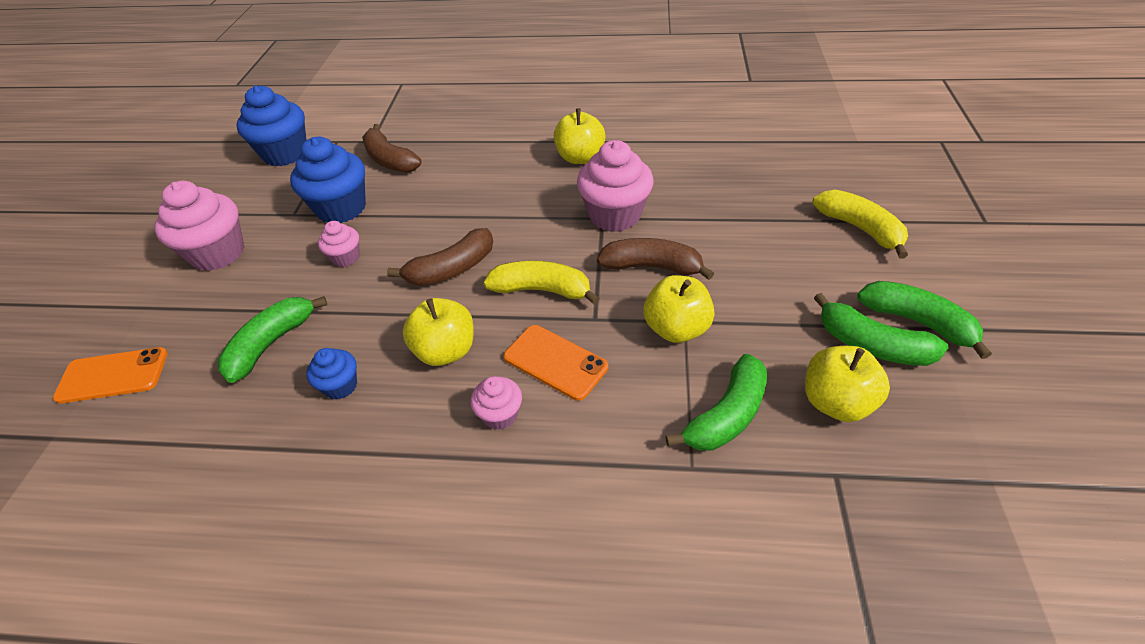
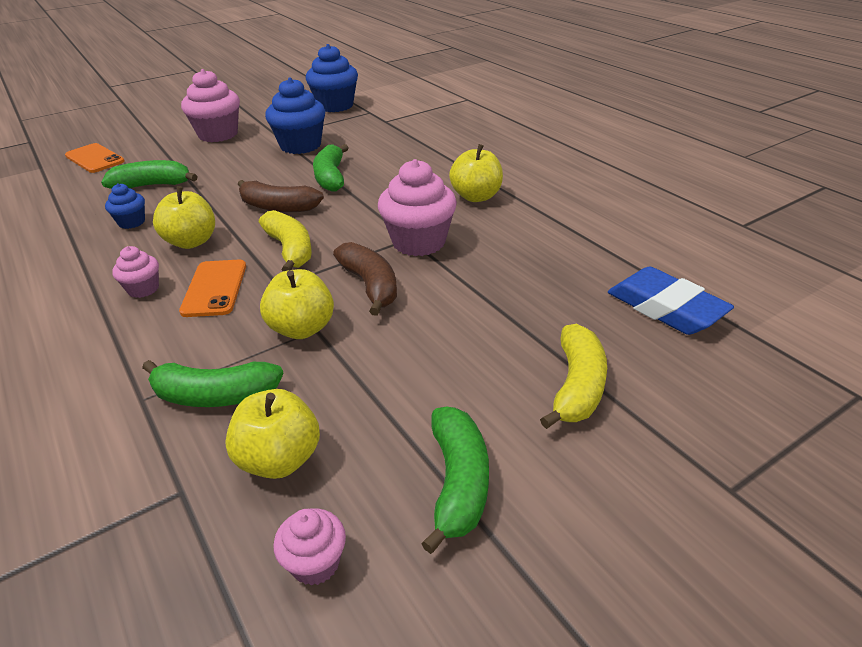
camera: 50 degrees right, 10 degrees down
(346, 257) = (253, 169): pink cupcake -> pink cupcake (315, 563)
(390, 160) = (372, 135): brown banana -> none
(810, 155) = (665, 308): none -> blue eraser
(871, 345) = (386, 458): green banana -> green banana (331, 177)

